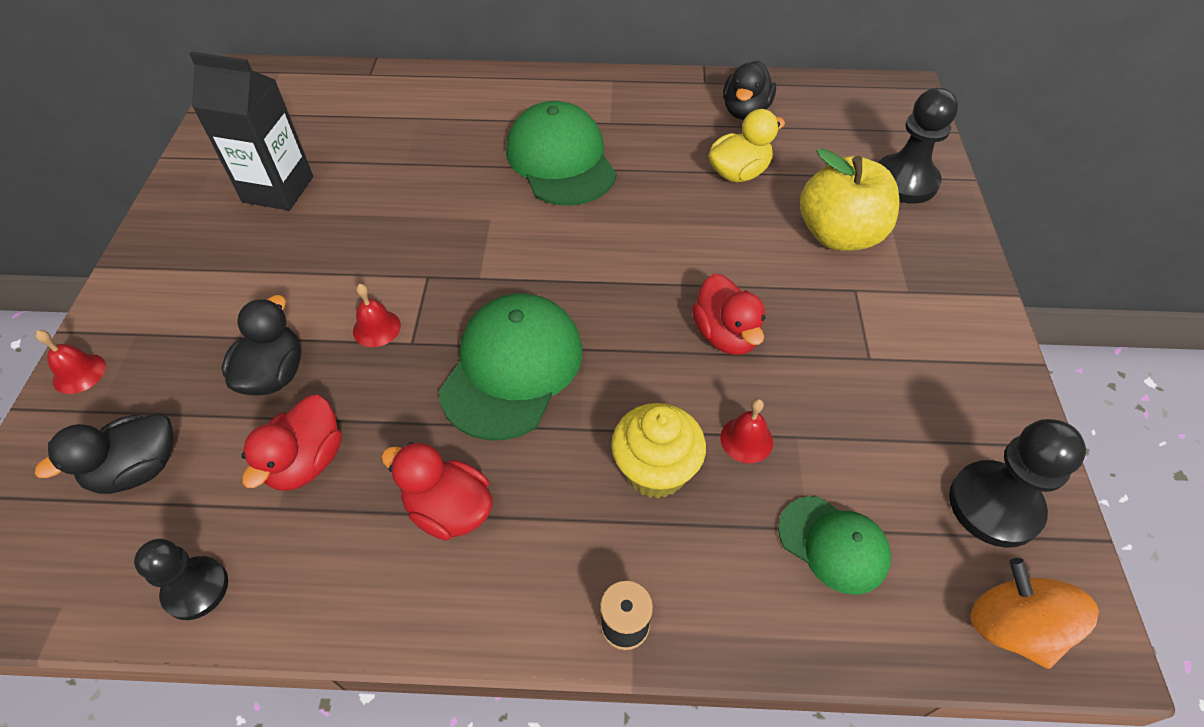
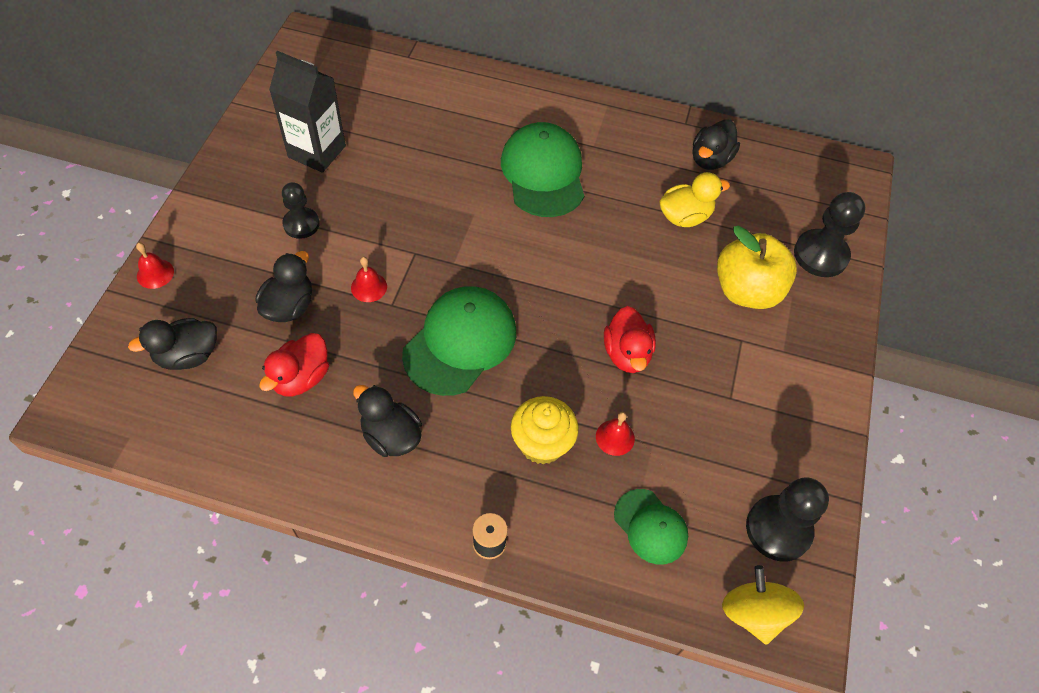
camera: 10 degrees right, 5 degrees up
(196, 589) = (215, 447): black pawn -> black pawn (301, 224)
(449, 510) = (391, 436): red duck -> black duck
(1012, 627) = (754, 612): orange spinning top -> yellow spinning top

